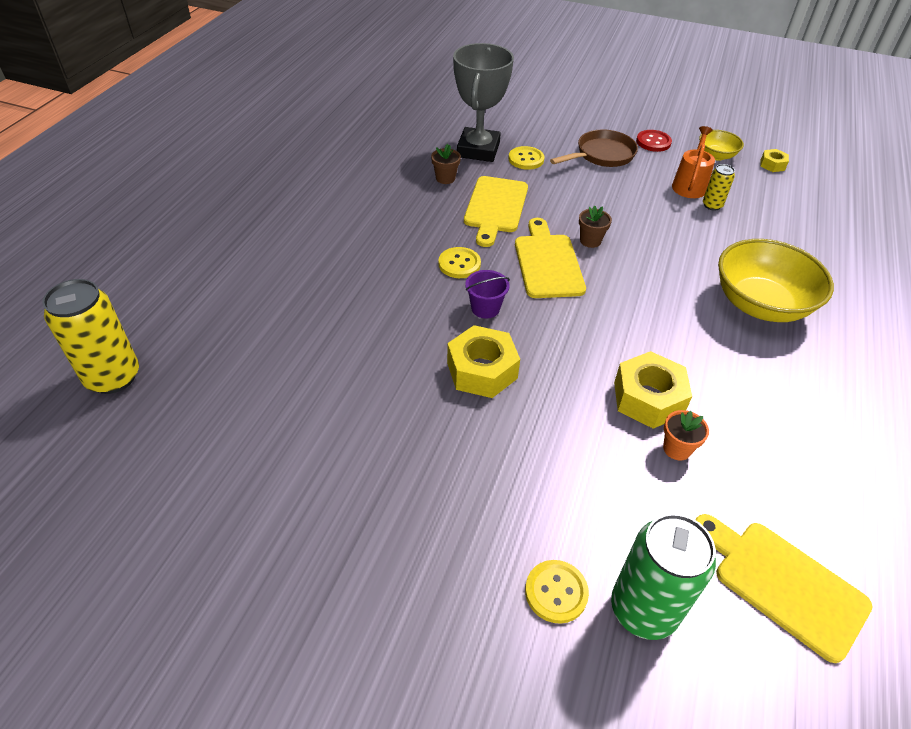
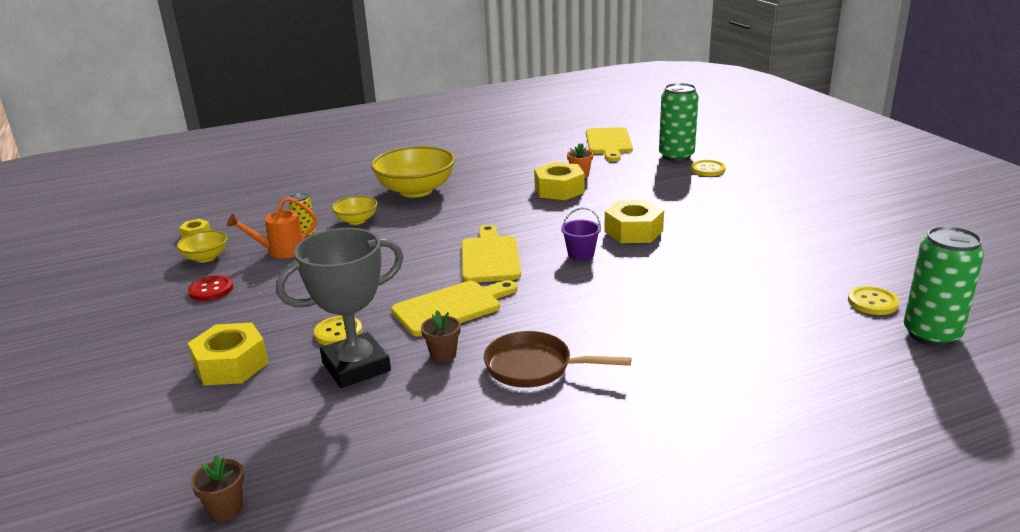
camera: 130 degrees left, 20 degrees down
(113, 377) = (931, 334): yellow can -> green can
(459, 264) = (554, 284): yellow button -> yellow button (872, 302)
(539, 120) = (231, 365): none -> yellow nut
(547, 262) = (490, 257): yellow cutting board -> yellow cutting board turned 135 degrees clockwise
(590, 241) = (433, 254): brown flower pot -> brown flower pot (225, 508)
(602, 155) = (274, 302): brown pan -> brown pan (534, 367)
(715, 239) = (356, 220): none -> yellow bowl

